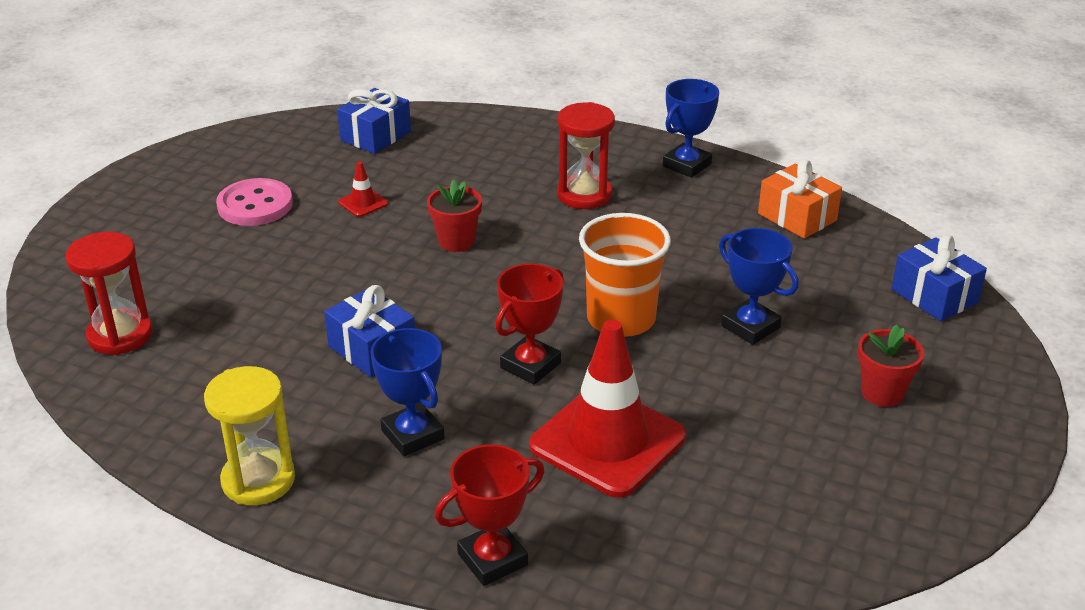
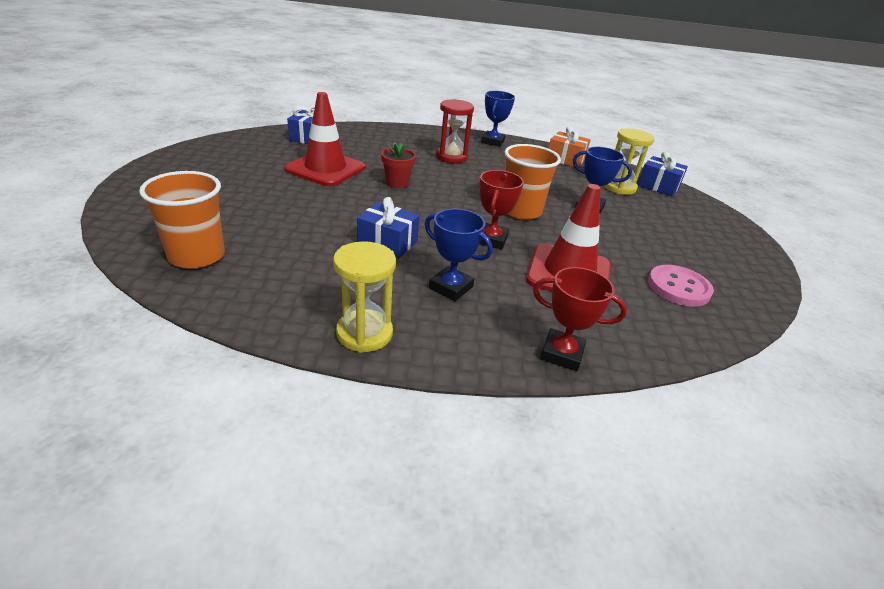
camera: 25 degrees left, 0 degrees up
(120, 335) = (196, 256): red hourglass -> orange cup
(255, 205) = (254, 174): pink button -> pink button (678, 287)
(363, 203) = (325, 169): red traffic cone -> red traffic cone, size x2.49
(492, 559) = (562, 353): red trophy -> red trophy turned 75 degrees clockwise
(849, 290) = (619, 187): none -> yellow hourglass
(882, 393) = (679, 230): red flower pot -> none

